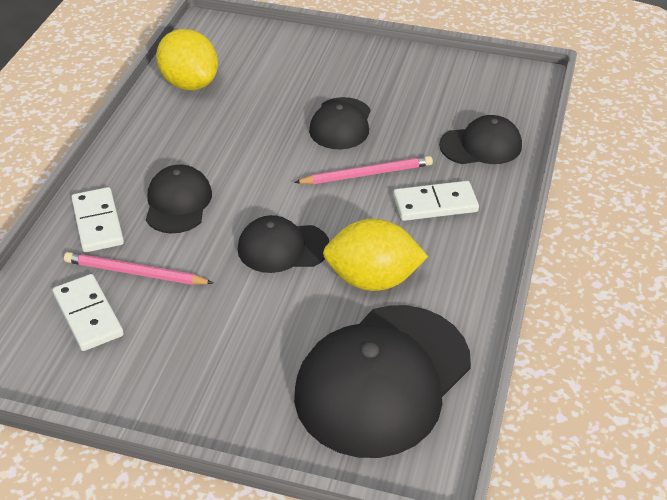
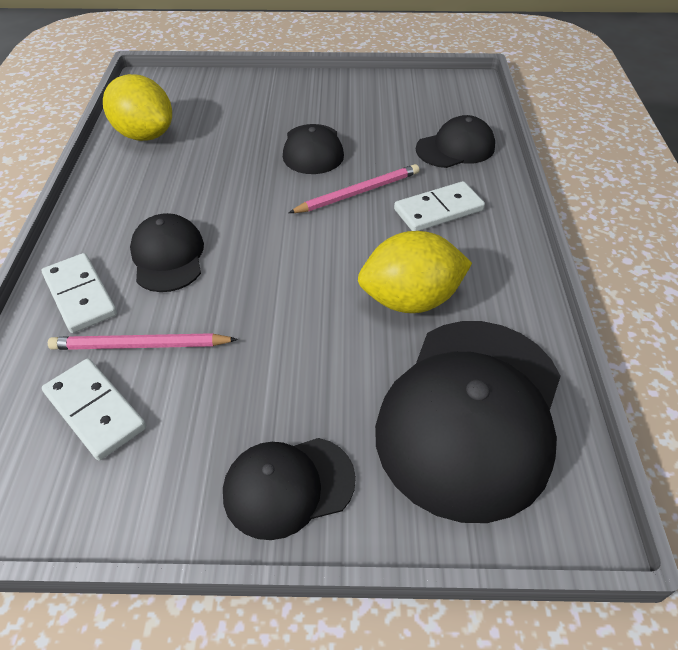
camera: 15 degrees left, 5 degrees up
(282, 248) = (300, 284): black cap -> black cap (288, 486)

